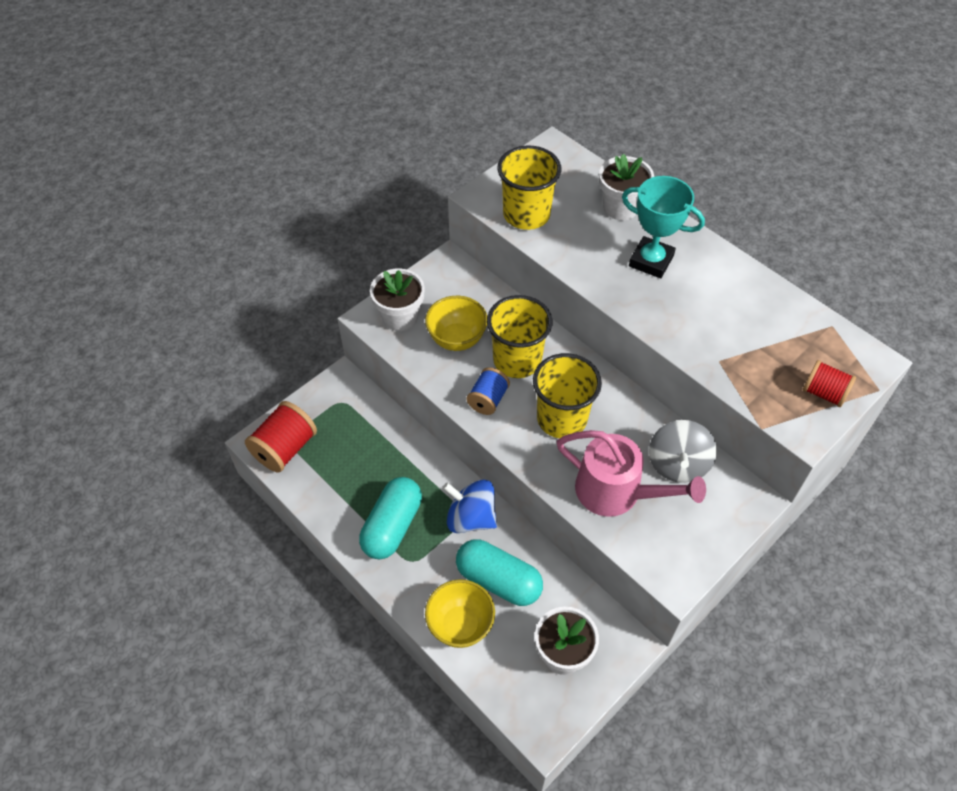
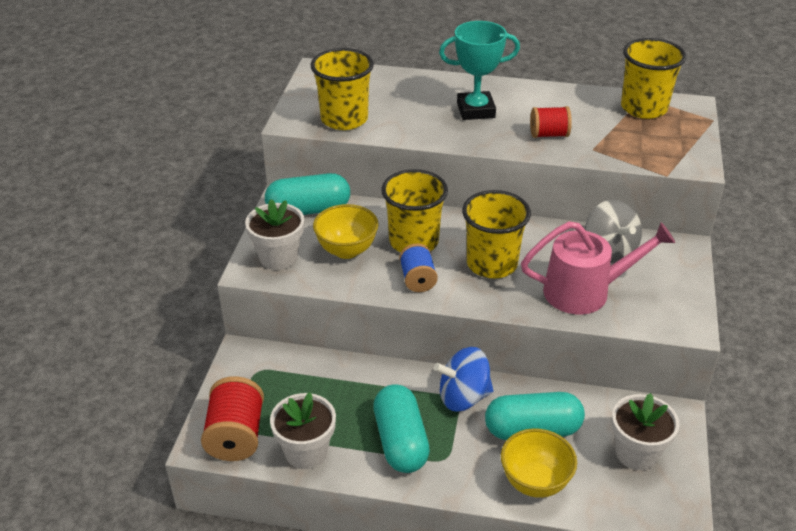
camera: 35 degrees left, 15 degrees down
(460, 282) = (308, 210): none -> turquoise capsule
(620, 207) = (415, 87): white flower pot -> white flower pot (306, 452)
(819, 339) = (644, 108): none -> yellow cup
(823, 393) = (682, 137): red spool -> red spool (549, 134)

